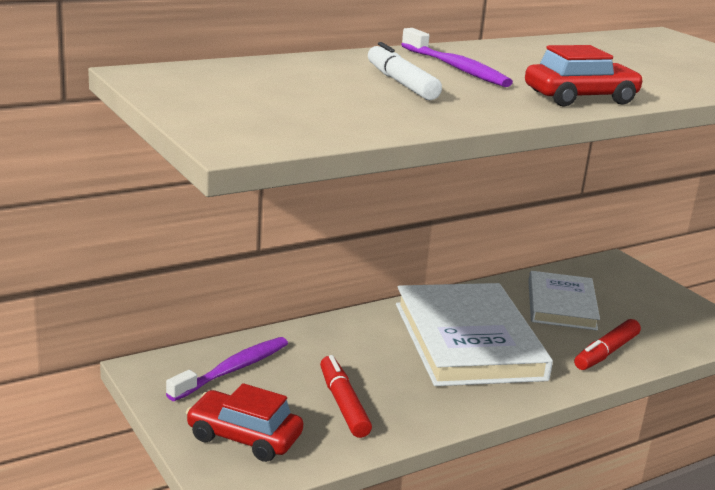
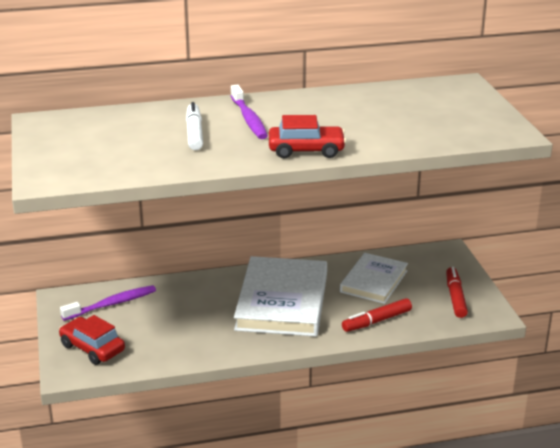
camera: 20 degrees right, 5 degrees up
(343, 404) = (166, 335): red marker -> red marker (455, 297)

